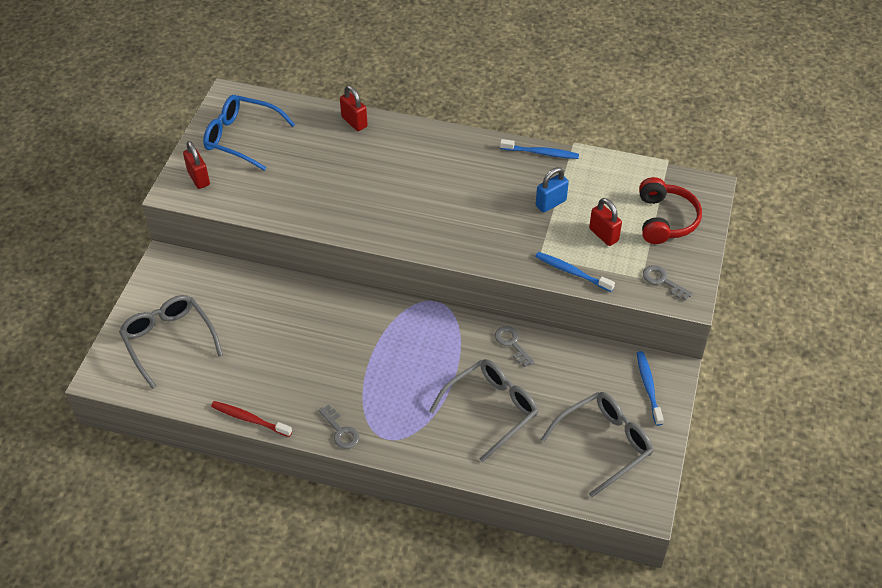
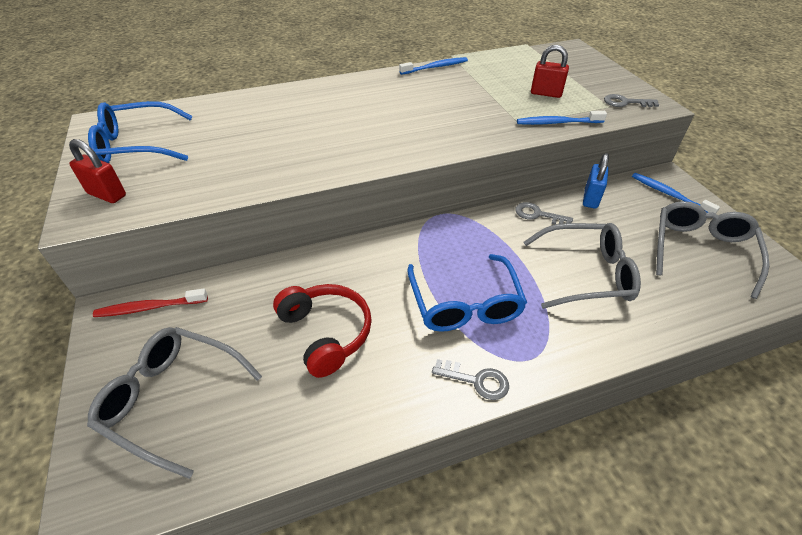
camera: 35 degrees left, 5 degrees down
(249, 419) = (358, 434): red toothbrush -> red toothbrush (150, 307)
(354, 122) = (252, 99): red padlock -> none
(382, 381) = (465, 304): none -> blue glasses
(491, 409) = (587, 274): grey glasses -> grey glasses turned 75 degrees clockwise
(550, 203) = (482, 90): blue padlock -> blue padlock (590, 199)
(665, 220) = (572, 71): red headphones -> red headphones (326, 333)

